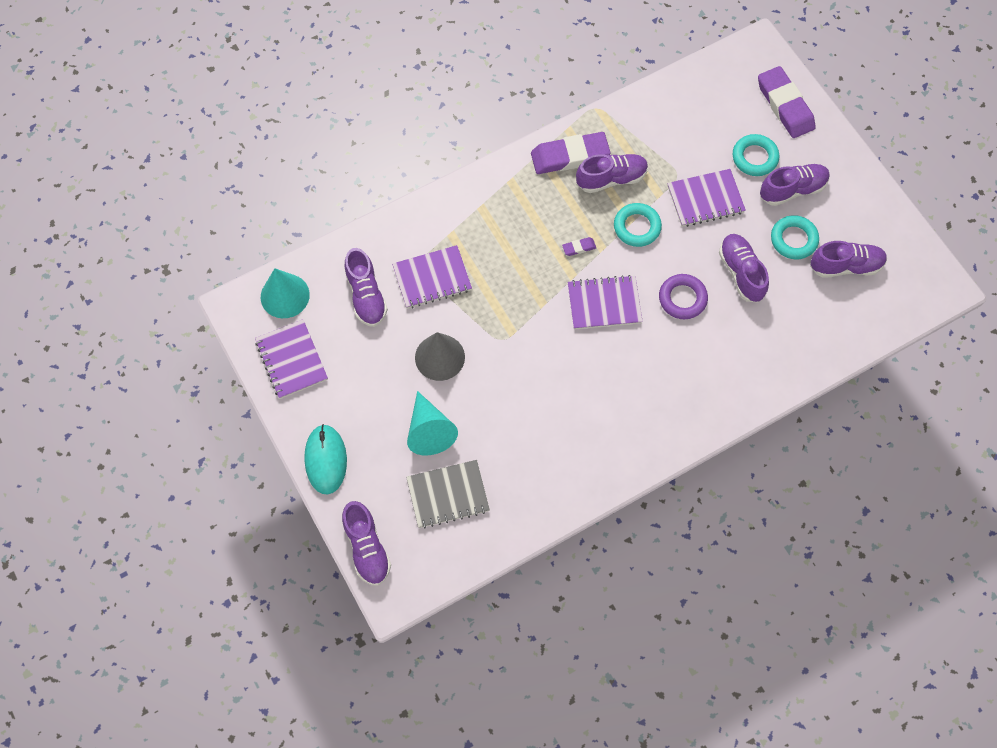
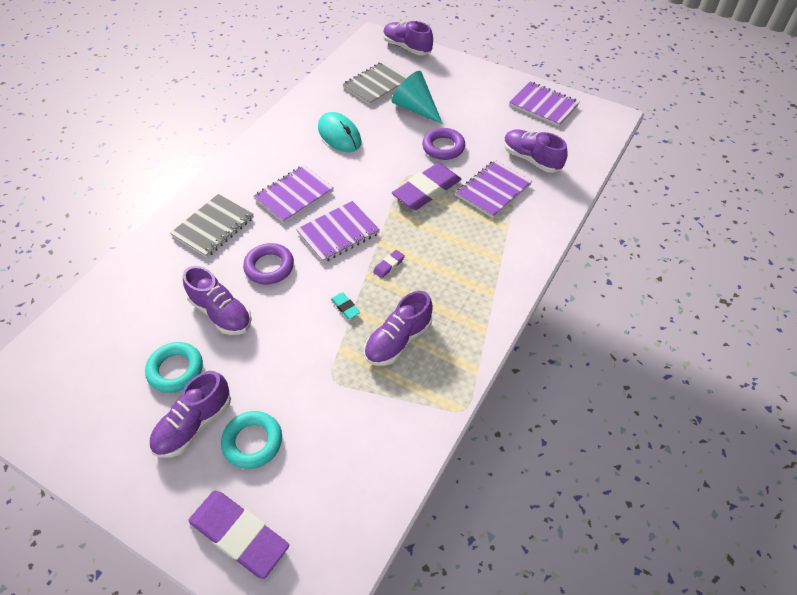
camera: 150 degrees right, 15 degrees down
(285, 296) = (588, 135): turquoise cone -> none
(326, 460) = (469, 71): turquoise mouse -> turquoise mouse (339, 135)
(439, 357) = (443, 147): grey cone -> purple ring
(570, 156) = (454, 342): purple eraser -> purple eraser (427, 190)
(637, 227) = (345, 307): turquoise ring -> turquoise eraser
(705, 199) = (289, 366): purple notebook -> purple notebook (294, 195)
(716, 370) = (213, 227): none -> grey notebook
(845, 266) = (109, 369): purple shoe -> none

